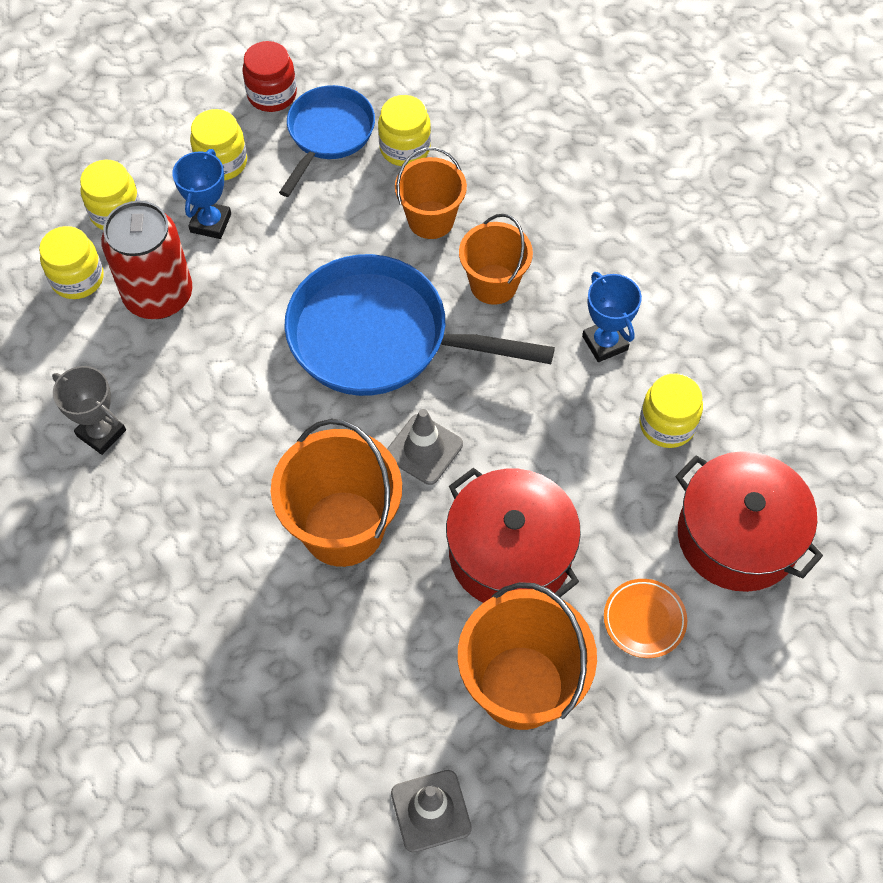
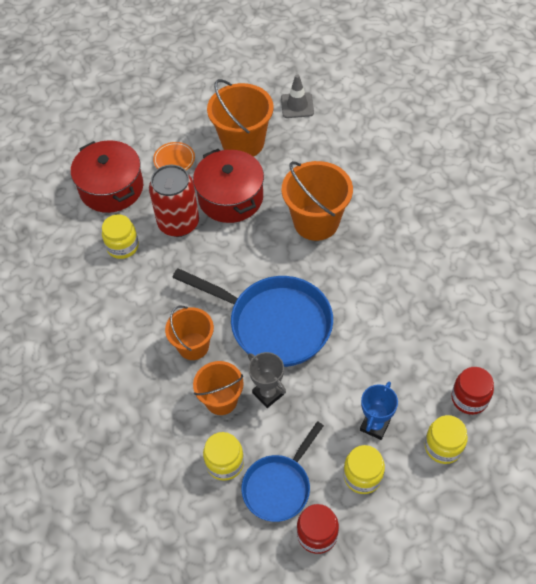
camera: 165 degrees left, 5 degrees down
(77, 278) = (469, 398): yellow jar -> red jar
(101, 433) = (451, 293): grey trophy -> grey trophy (268, 393)
(158, 295) = (413, 376): red can -> red can (178, 223)
(424, 449) = (263, 254): grey traffic cone -> none
(605, 343) = (138, 297): blue trophy -> none

